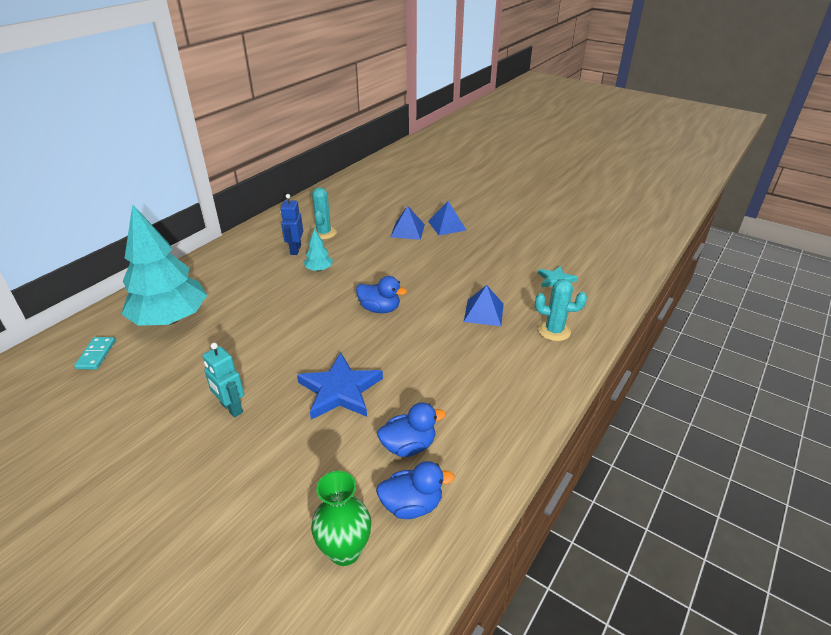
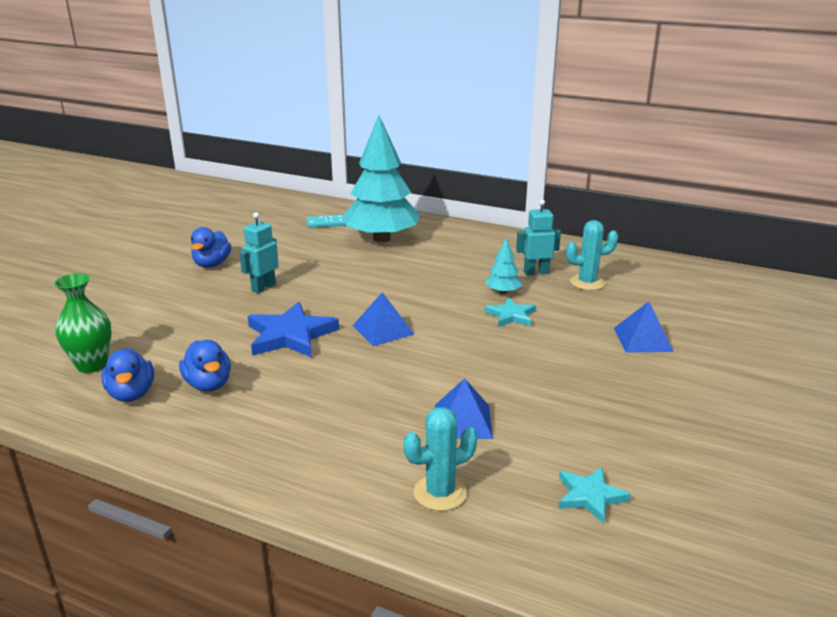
camera: 80 degrees right, 10 degrees down
(295, 250) = (536, 272): blue robot -> turquoise robot
(356, 272) = (511, 315): none -> turquoise star
(380, 309) = (439, 340): blue duck -> blue duck (212, 264)
(447, 225) = (687, 371): blue pyramid -> blue pyramid (383, 329)
(554, 331) = (440, 493): turquoise cactus -> turquoise cactus turned 60 degrees clockwise

